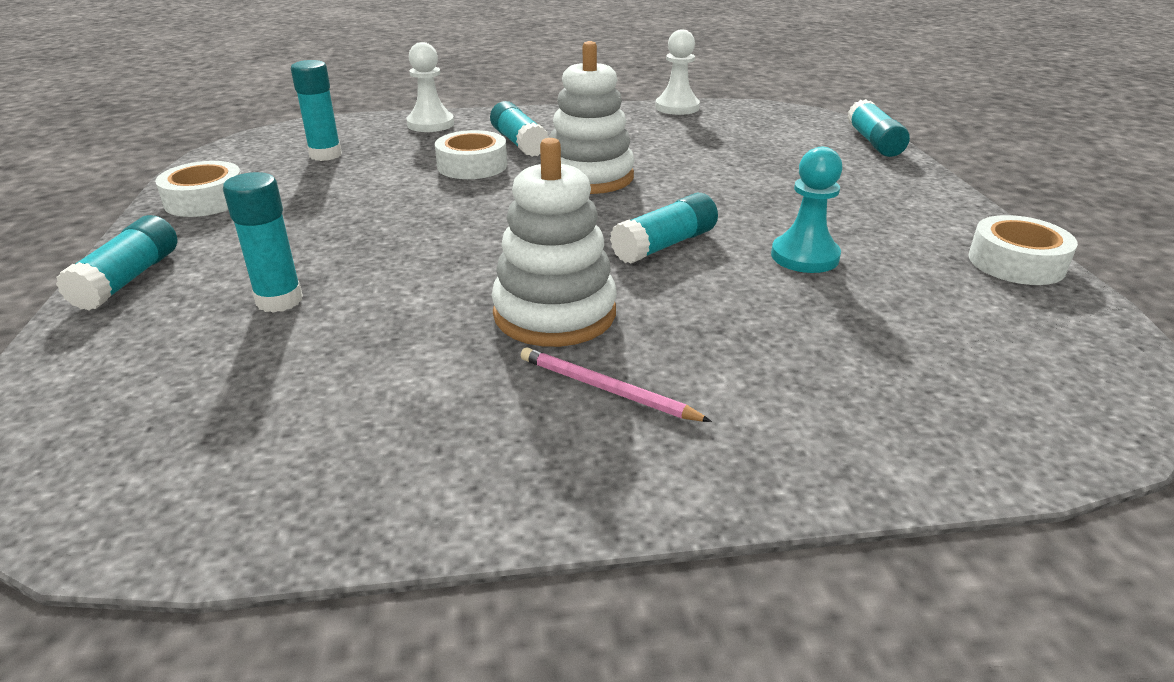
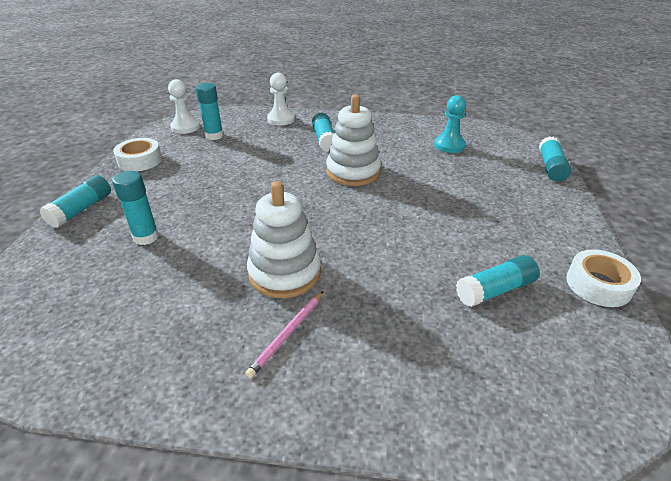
camera: 15 degrees right, 5 degrees up
(472, 165) = (290, 154): white tape -> none
(606, 389) = (287, 334): pink pencil -> pink pencil turned 105 degrees counterclockwise
(664, 245) = (373, 232): turquoise glue stick -> turquoise glue stick (495, 290)
(677, 107) = (433, 123): white pawn -> white pawn (185, 127)
(804, 256) = (455, 255): turquoise pawn -> turquoise pawn (449, 145)

